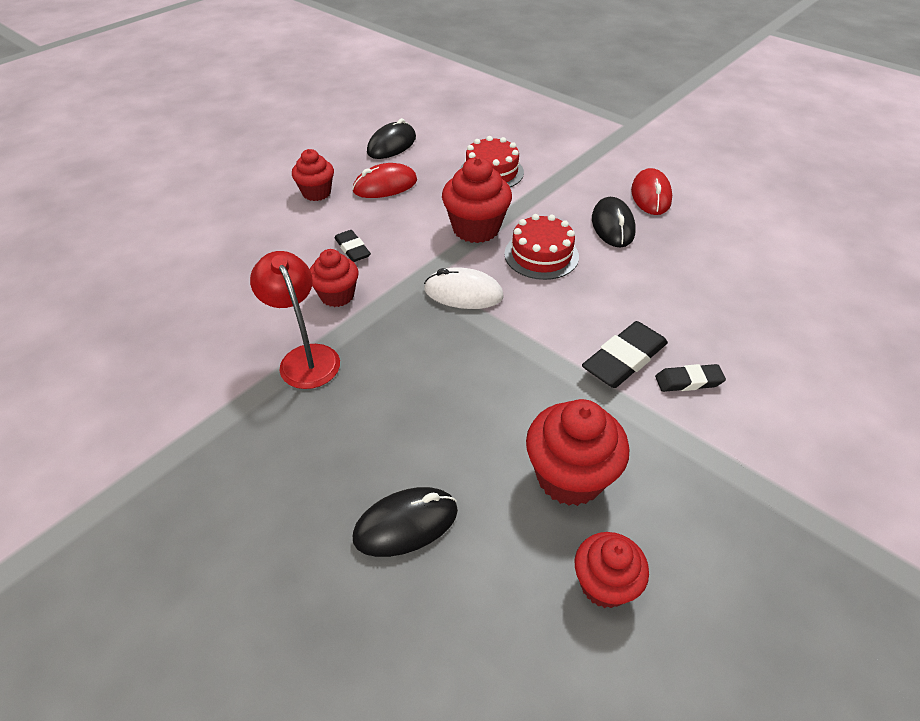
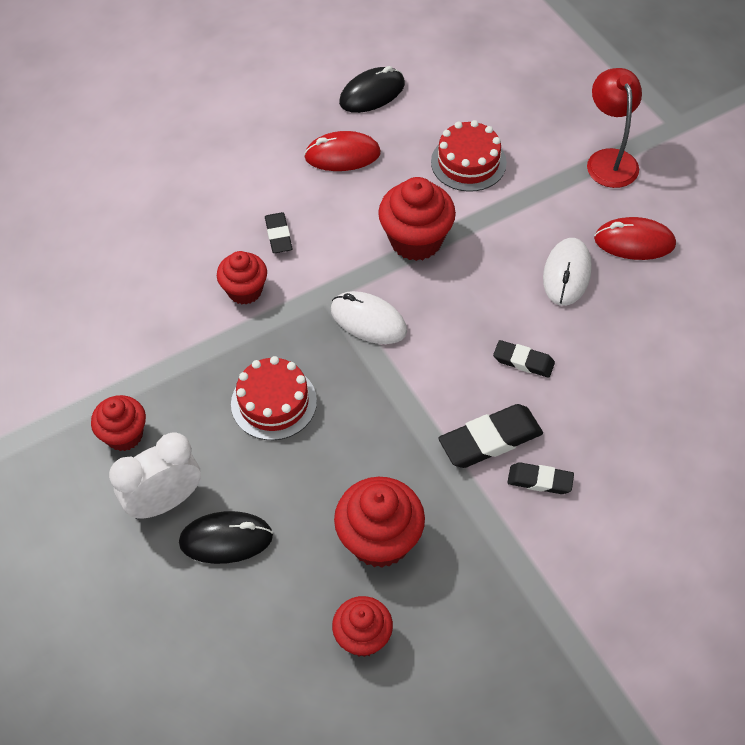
camera: 20 degrees right, 10 degrees up
(305, 357) = (194, 354): red lamp -> red lamp (609, 159)
(316, 193) = (266, 148): red cupcake -> red cupcake (124, 435)
(322, 504) = (165, 501): none -> white clock
(541, 255) = (469, 293): red cake -> red cake (274, 402)
(612, 226) = (567, 274): black mouse -> white mouse
(615, 293) = (523, 361): none -> black eraser
(650, 196) = (634, 242): red mouse -> red mouse turned 75 degrees clockwise

